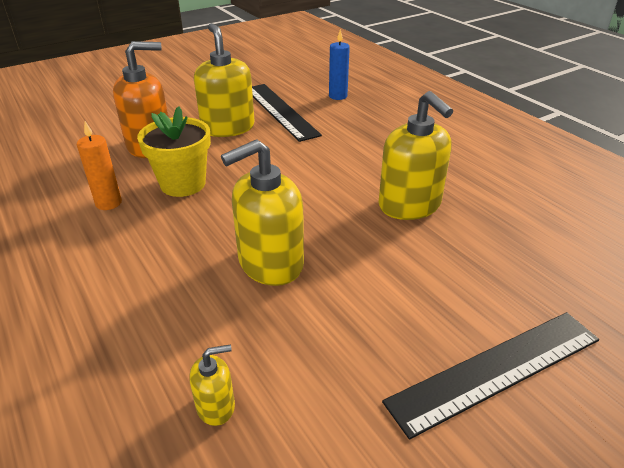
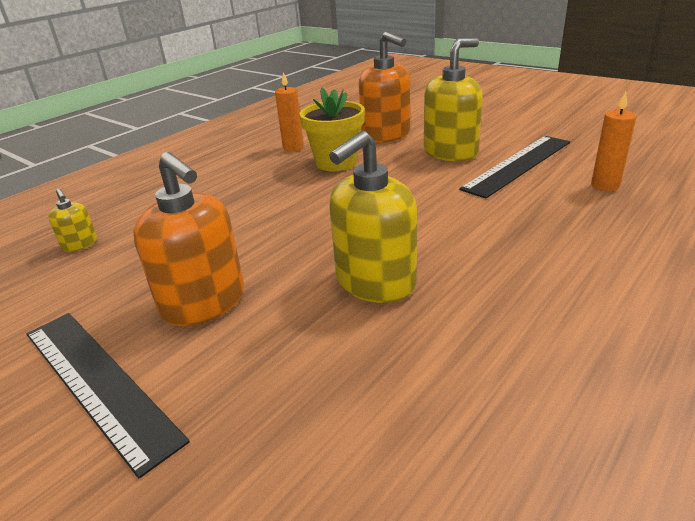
camera: 75 degrees right, 5 degrees down
(270, 263) = (238, 226): yellow soap dispenser -> none
(338, 96) = (605, 185): blue candle -> orange candle
(400, 297) = (204, 303): none -> orange soap dispenser

